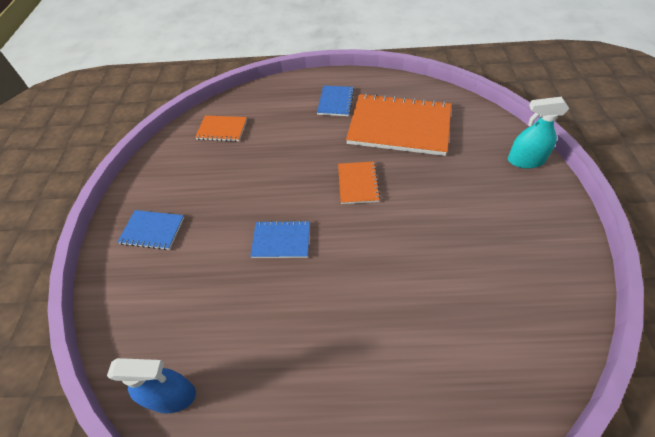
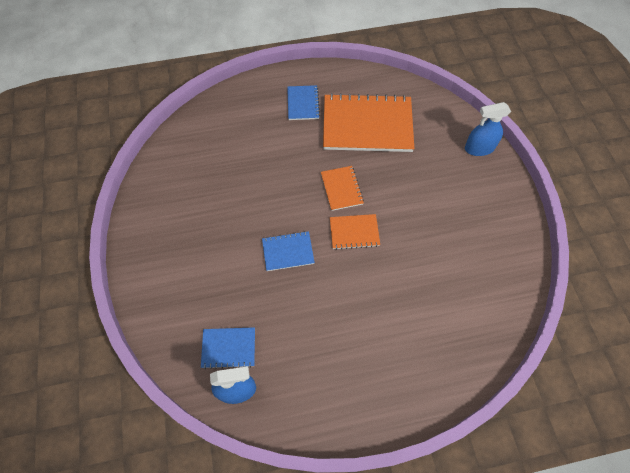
camera: 15 degrees left, 10 degrees up
(152, 230) = (170, 259): blue notebook -> blue notebook (228, 348)
(222, 129) = (200, 147): orange notebook -> orange notebook (354, 232)
(525, 160) = (479, 148): turquoise spray bottle -> blue spray bottle

